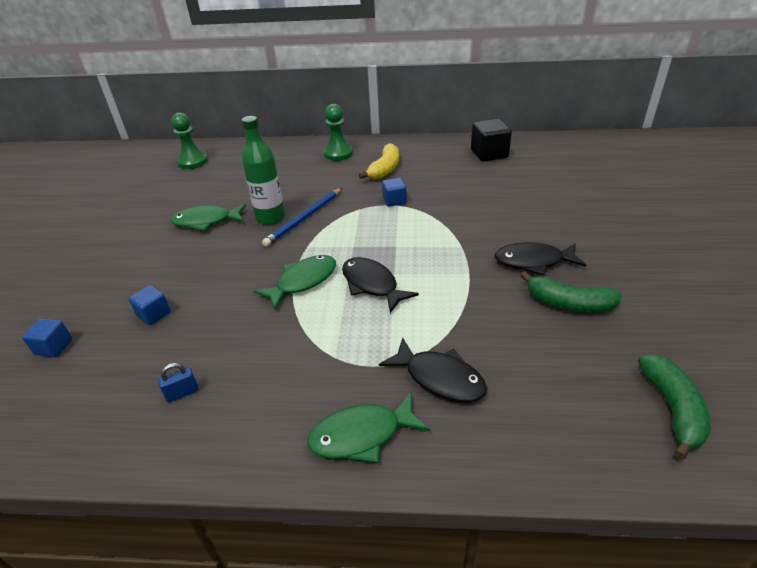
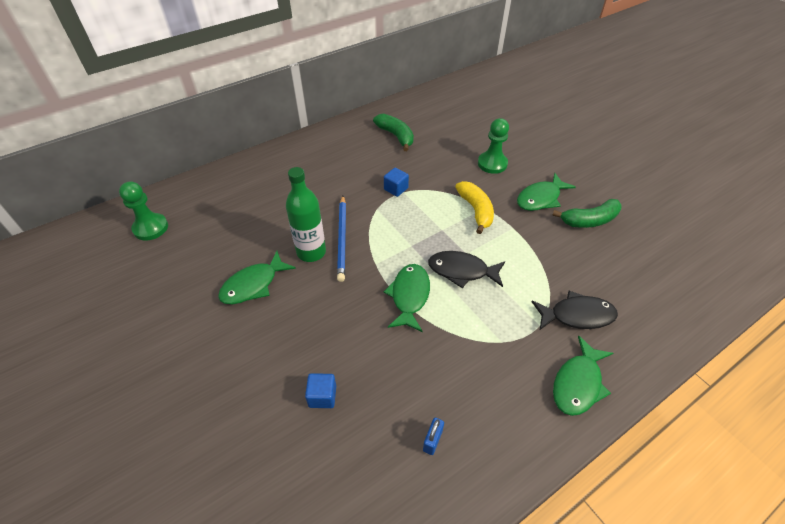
camera: 40 degrees left, 10 degrees up
(54, 347) = (267, 484): blue cube -> none
(338, 154) = (295, 161): green pawn -> green pawn (492, 164)
(385, 169) = (354, 161): yellow banana -> yellow banana (476, 210)
(489, 154) = (419, 115): black cube -> none
(533, 261) = (540, 198): black fish -> green fish
(672, 409) = (696, 261): green banana -> green banana (396, 136)

